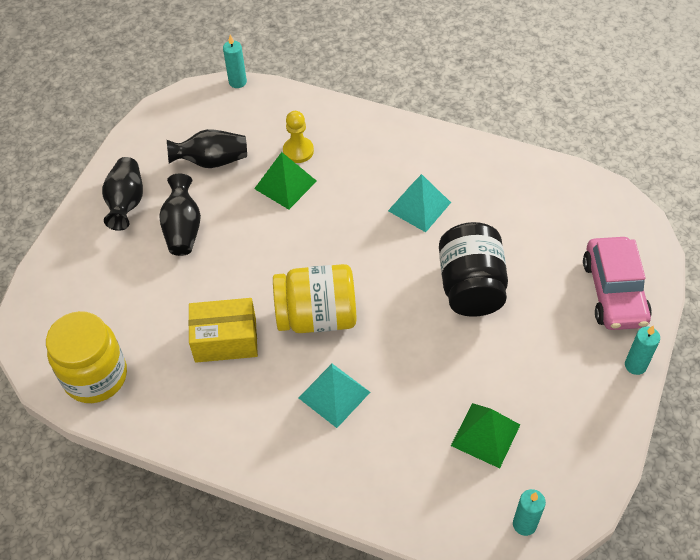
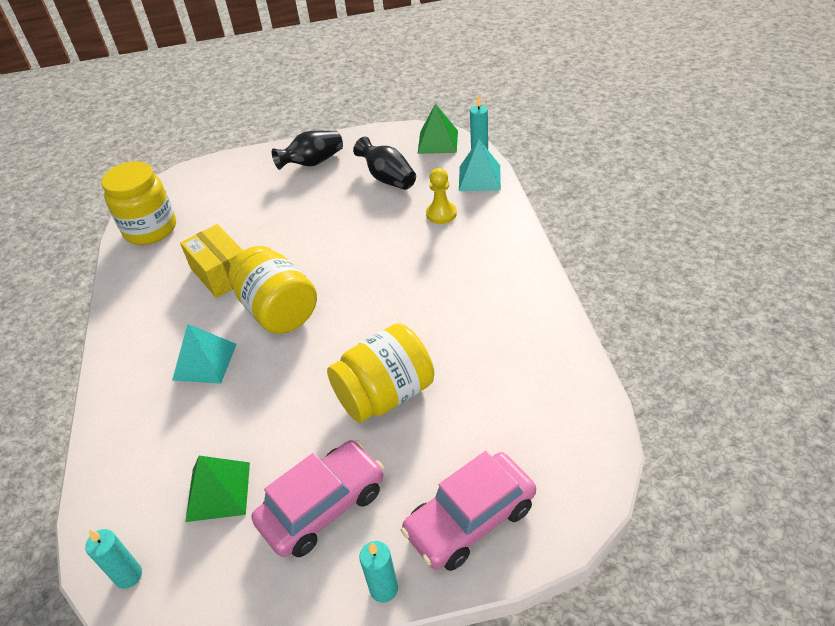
camera: 60 degrees right, 10 degrees down
(183, 228) = (311, 199): black vase -> none
(285, 184) = (399, 225): green pyramid -> green pyramid (438, 142)
(419, 206) = (449, 313): turquoise pyramid -> turquoise pyramid (479, 178)
(471, 286) = (385, 394): black jar -> yellow jar
(546, 372) = (323, 506): none -> pink car

